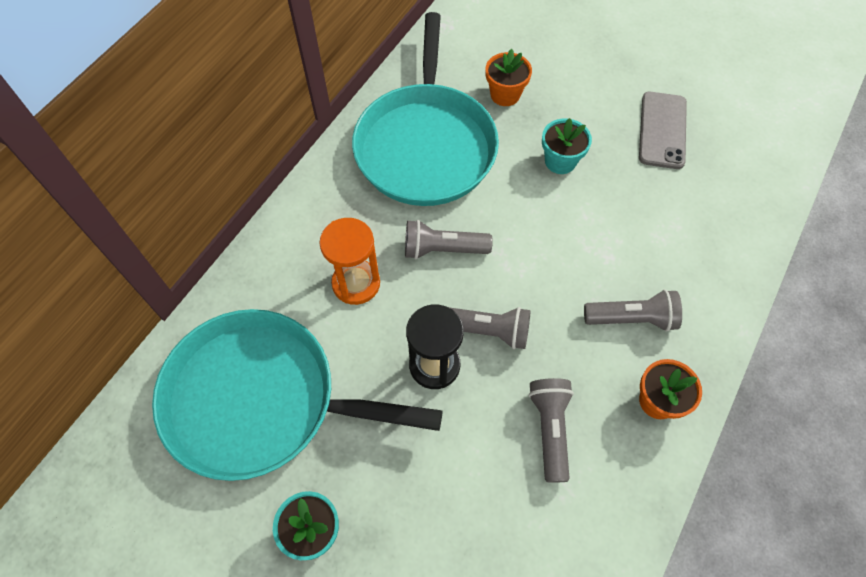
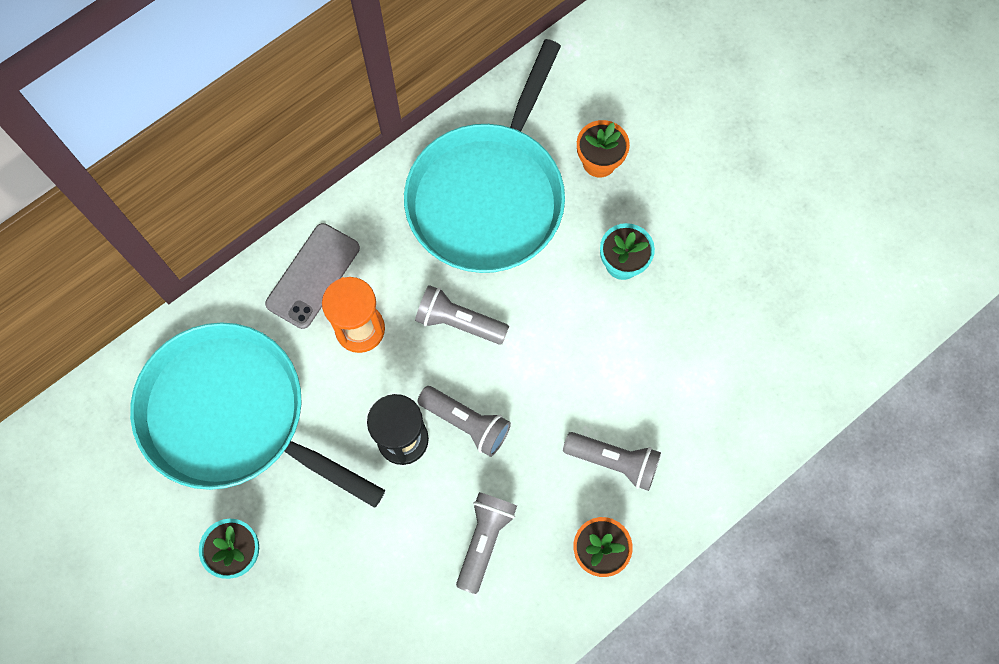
camera: 20 degrees right, 10 degrees up
(662, 130) = (751, 263): grey phone -> grey phone (313, 276)

